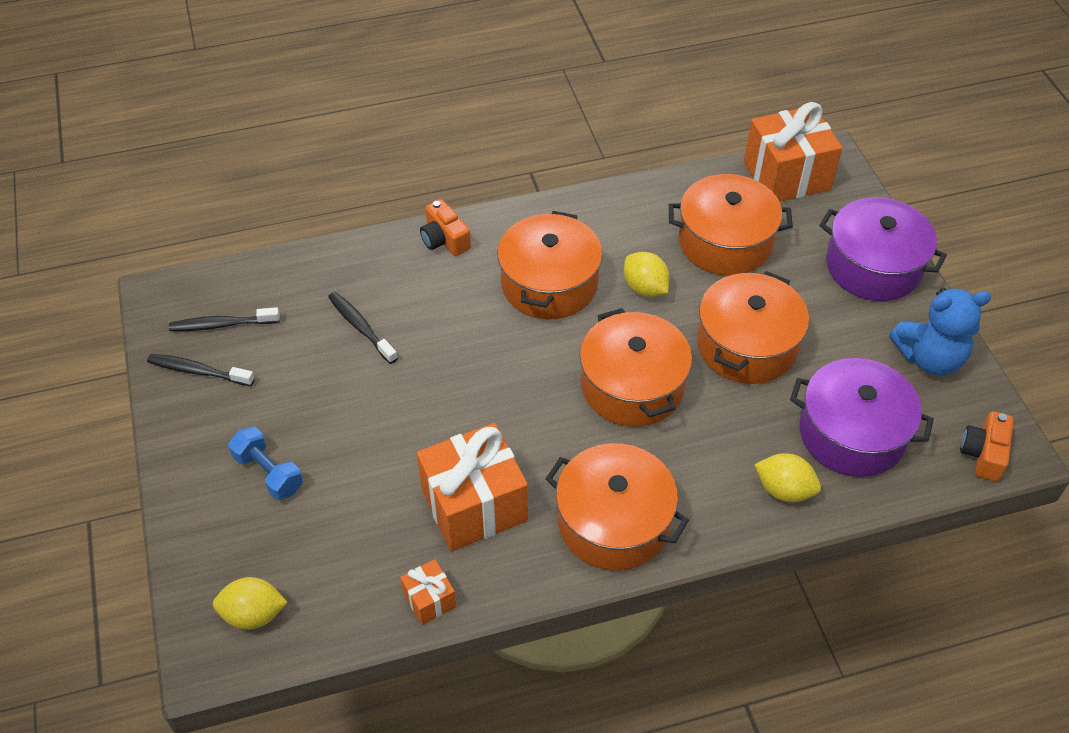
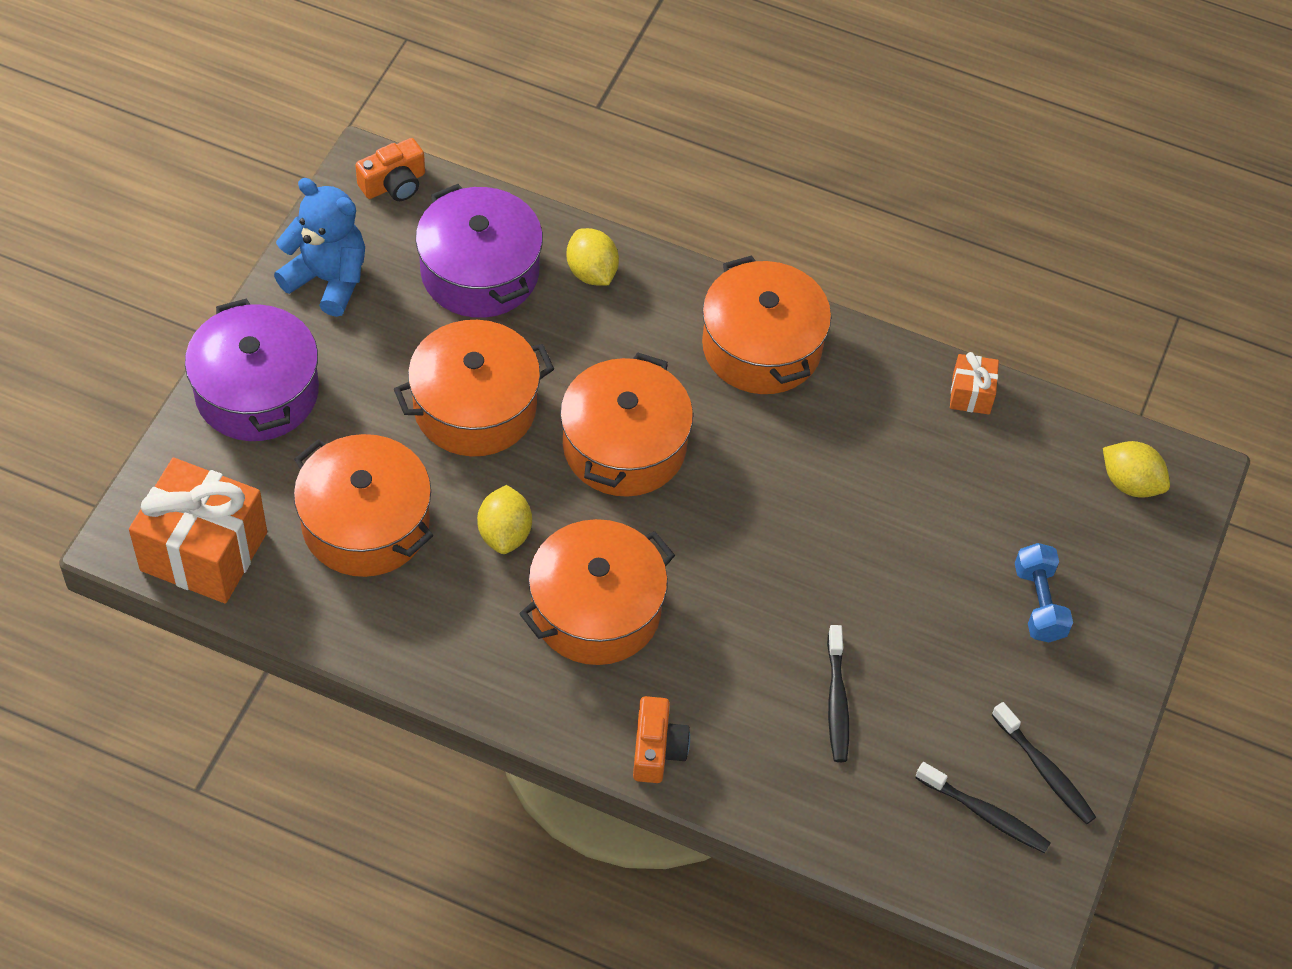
camera: 145 degrees left, 5 degrees up
(474, 505) = (870, 442): orange gift -> none

